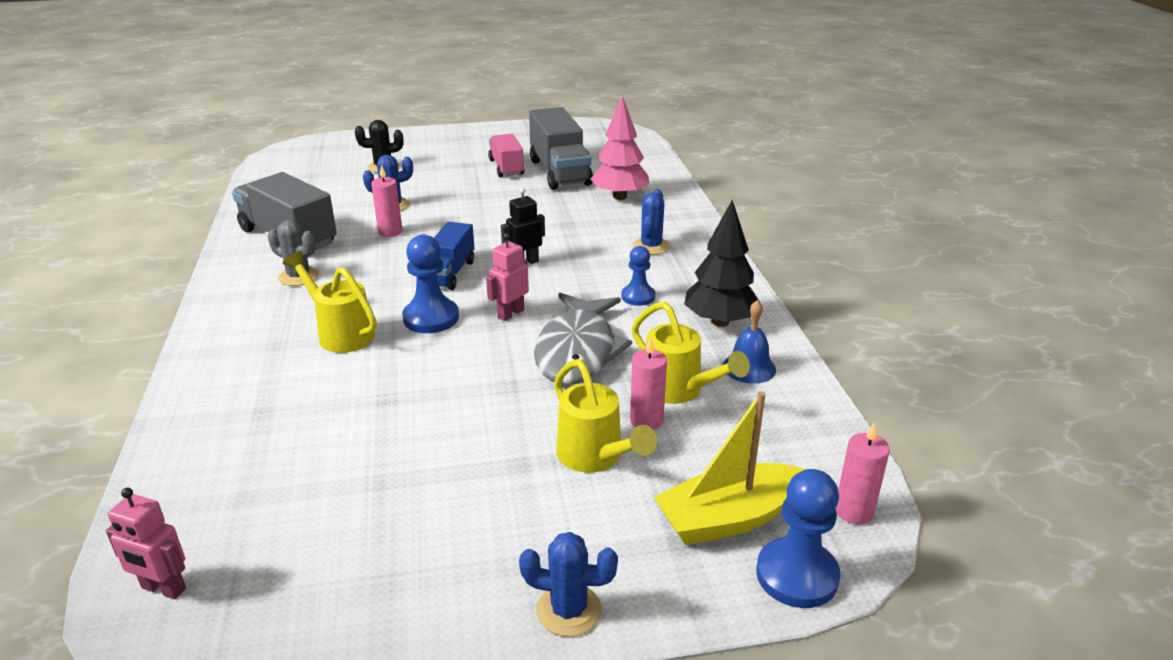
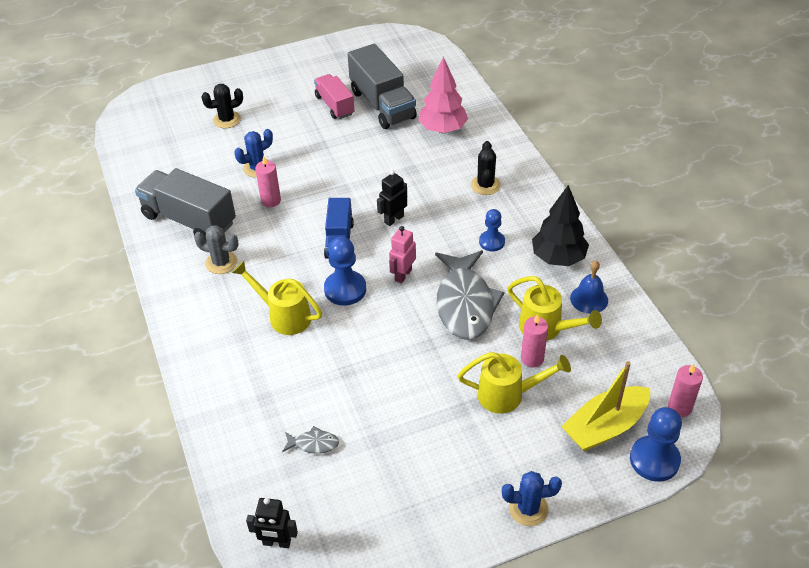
camera: 10 degrees left, 15 degrees up
(163, 589) = (276, 542): pink robot -> black robot
(294, 473) = (313, 444): none -> grey fish
(595, 457) = (508, 395): yellow watering can -> yellow watering can turned 45 degrees counterclockwise
(651, 246) = (485, 185): blue cactus -> black cactus

